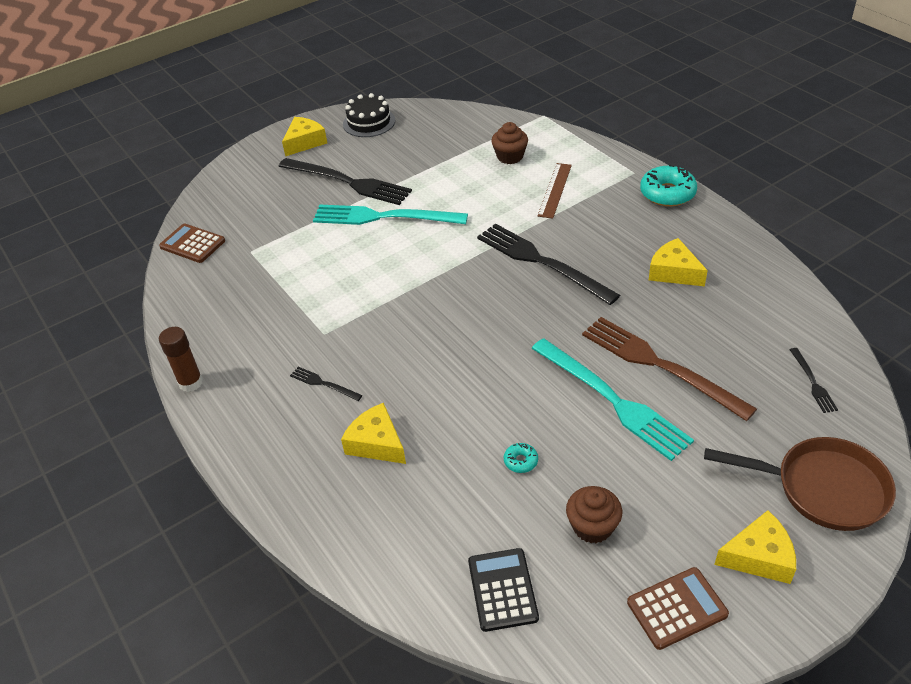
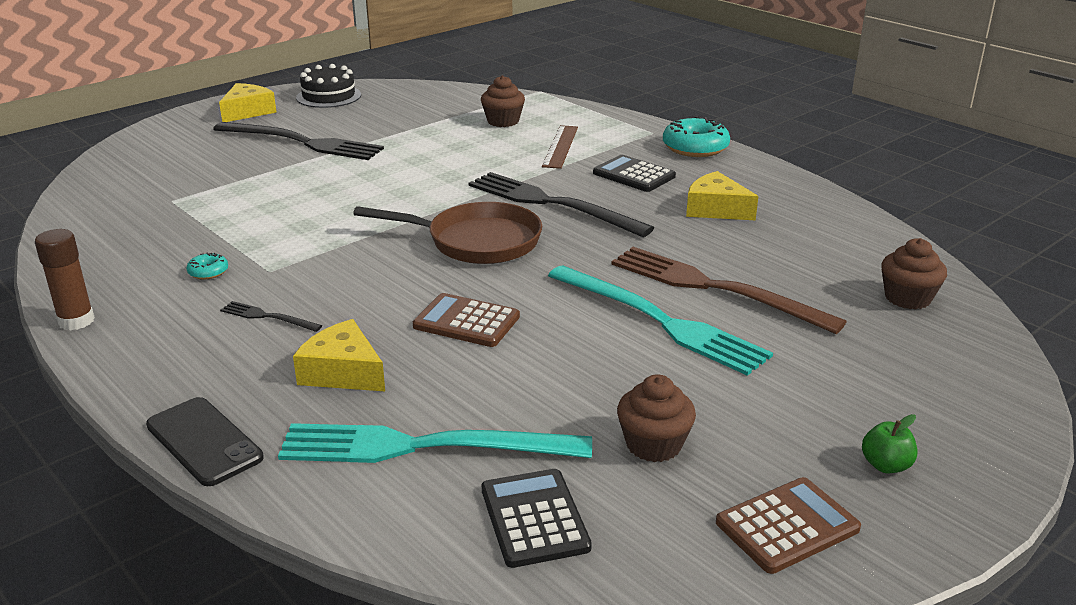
camera: 10 degrees left, 15 degrees down
(192, 244) = (93, 195): brown calculator -> brown calculator (466, 321)
(283, 505) = (204, 441): none -> black phone
(384, 217) = (349, 170): turquoise fork -> turquoise fork (424, 446)
(521, 461) = (545, 383): turquoise donut -> turquoise donut (208, 272)
(612, 227) = (634, 175): none -> black calculator
(759, 557) = (885, 465): yellow cheese -> green apple
(812, 382) = (907, 298): black fork -> brown cupcake
(822, 488) = (949, 394): brown pan -> brown pan (476, 242)

